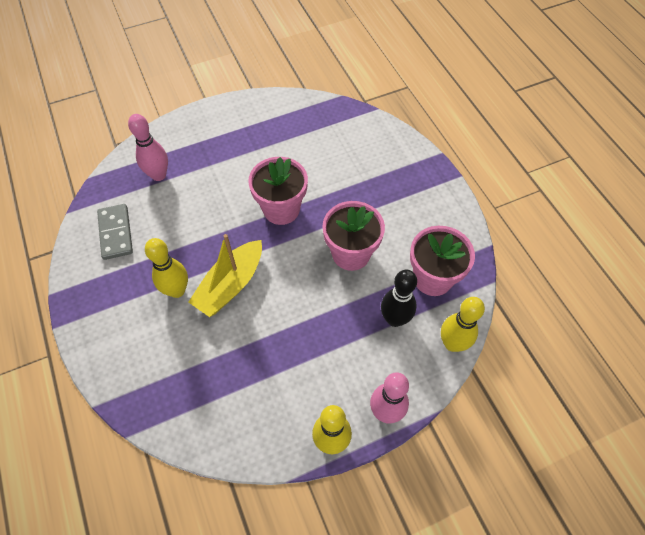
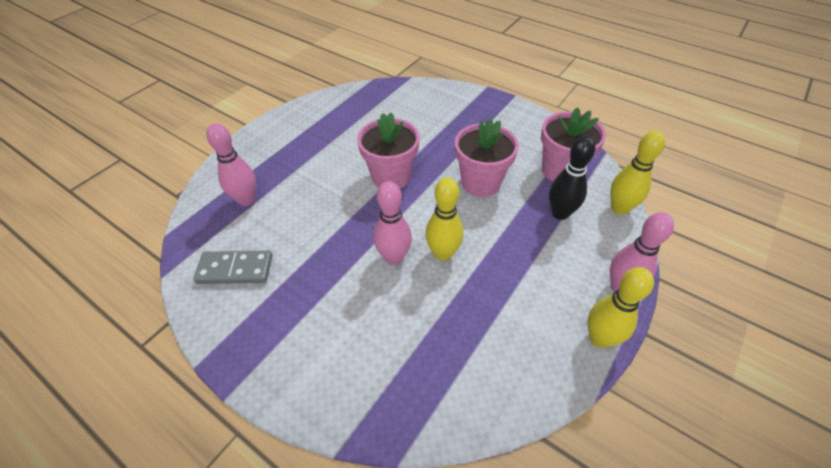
camera: 30 degrees left, 10 degrees down
(115, 233) = (235, 269): grey domino -> grey domino turned 45 degrees counterclockwise
(177, 290) = (343, 289): yellow bowling pin -> yellow bowling pin (443, 253)
(230, 285) = (394, 257): yellow boat -> pink bowling pin

